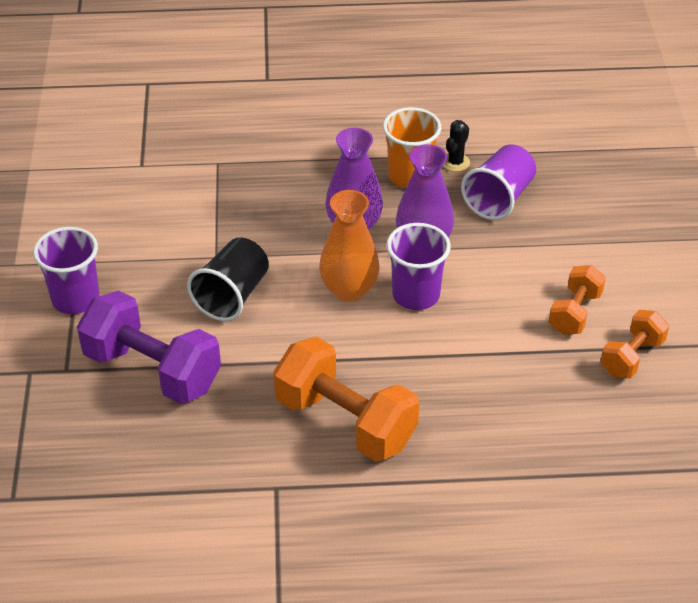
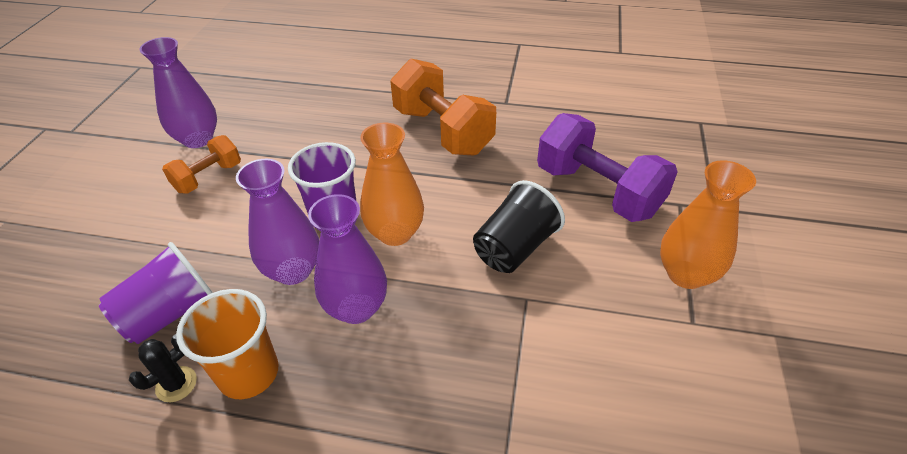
camera: 165 degrees left, 0 degrees up
(75, 299) = (686, 274): purple cup -> orange vase
(631, 357) = (198, 139): orange dumbbell -> purple vase

